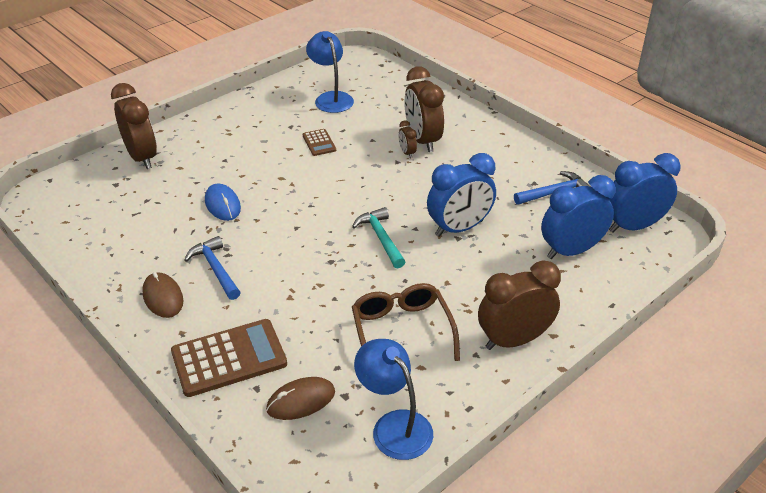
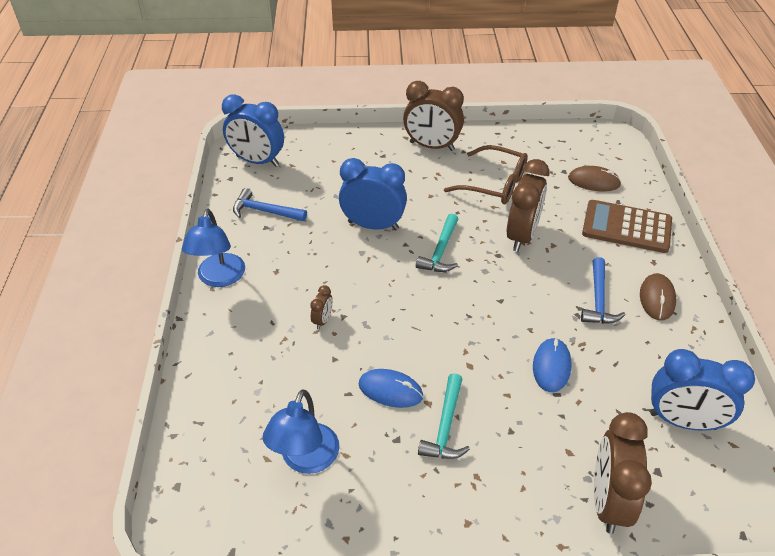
camera: 140 degrees left, 5 degrees up
(267, 143) = (445, 426): none -> turquoise hammer
(319, 143) = (390, 390): brown calculator -> blue mouse
(394, 425) = (548, 145): blue lamp -> blue lamp (219, 278)
(402, 331) = (494, 184): brown glasses -> brown glasses turned 90 degrees counterclockwise
(422, 140) = (290, 326): brown clock -> brown clock (521, 236)
(571, 251) = (322, 169): blue clock -> blue clock (683, 421)

